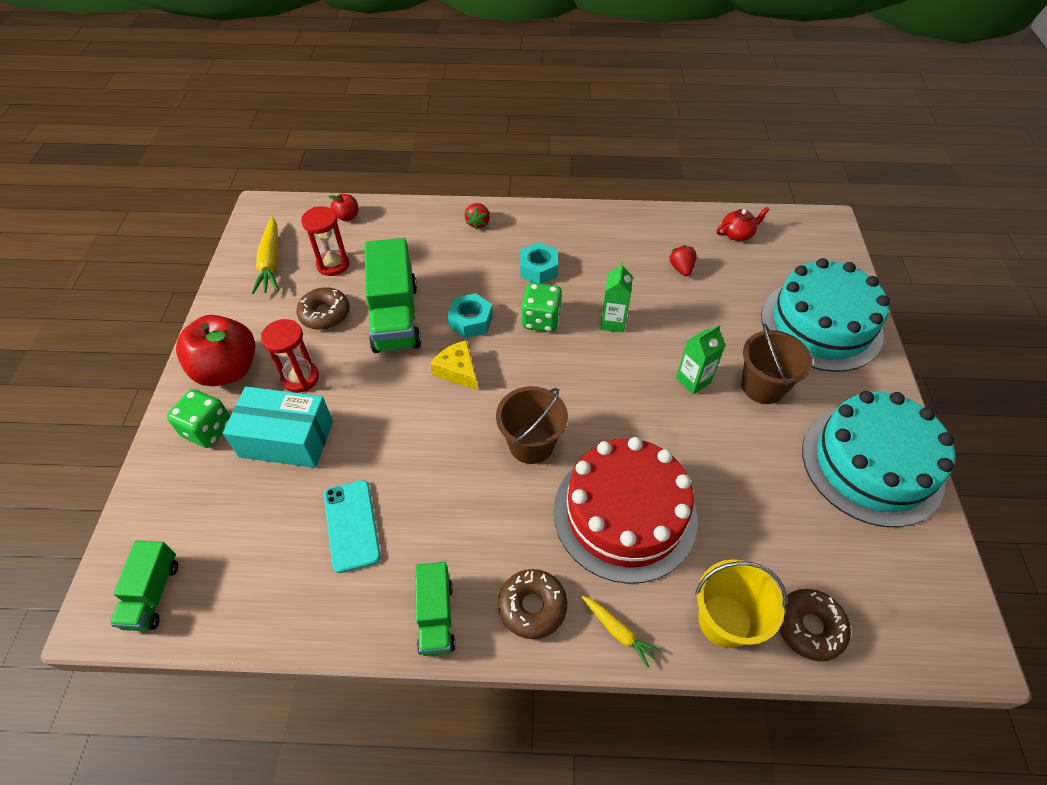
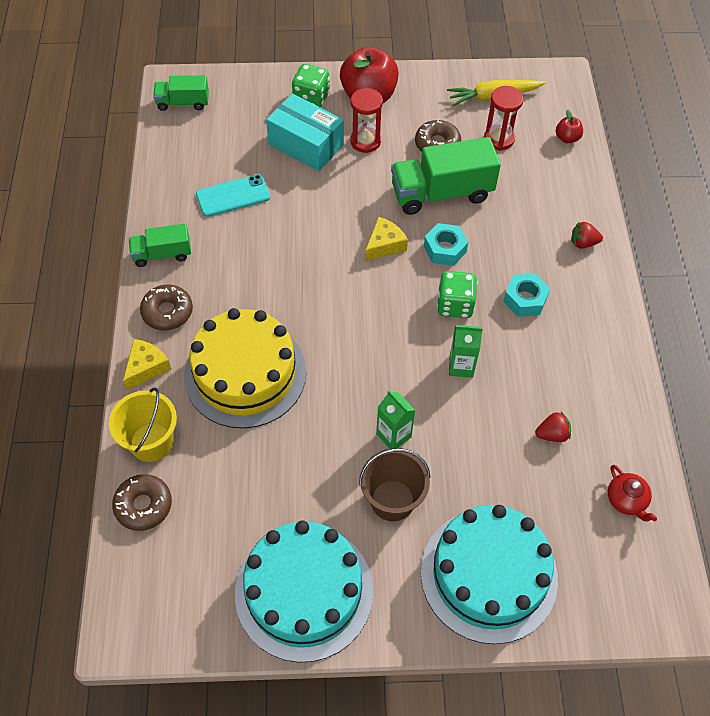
camera: 85 degrees right, 5 degrees up
(286, 439) = (306, 144): turquoise box -> turquoise box turned 60 degrees counterclockwise
(531, 444) = (310, 304): brown bucket -> none
(618, 631) = (146, 367): yellow carrot -> yellow cheese
(624, 514) = (245, 373): red cake -> yellow cake

